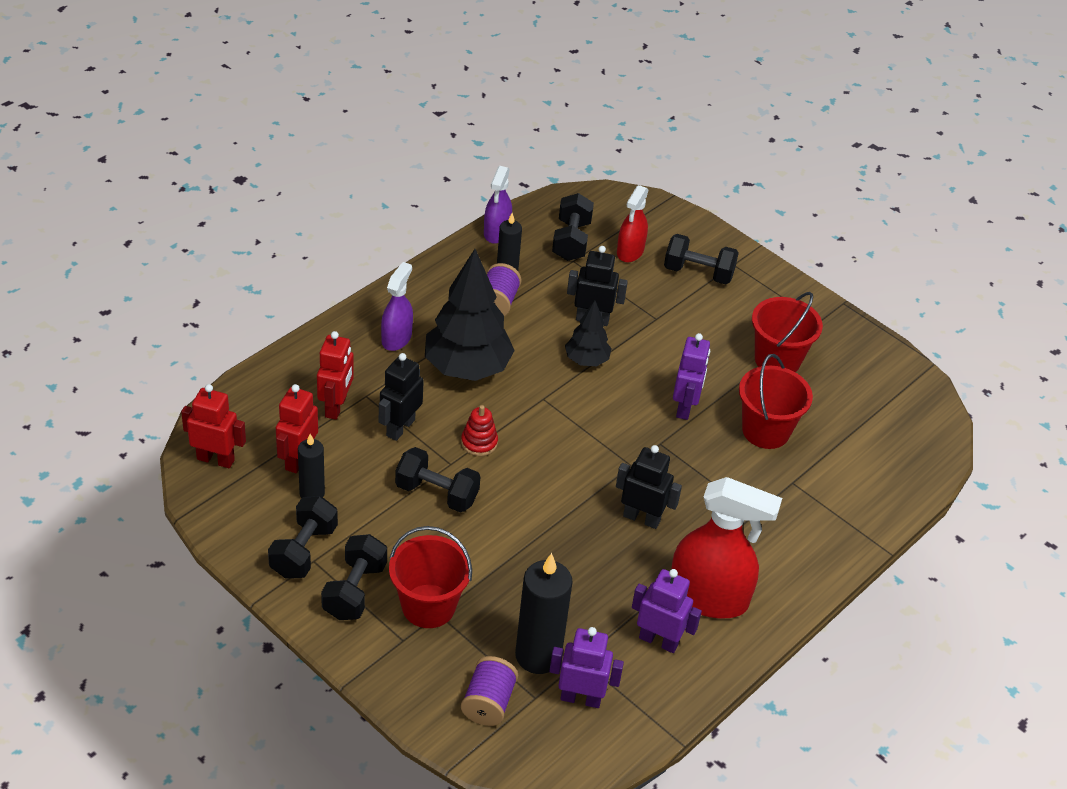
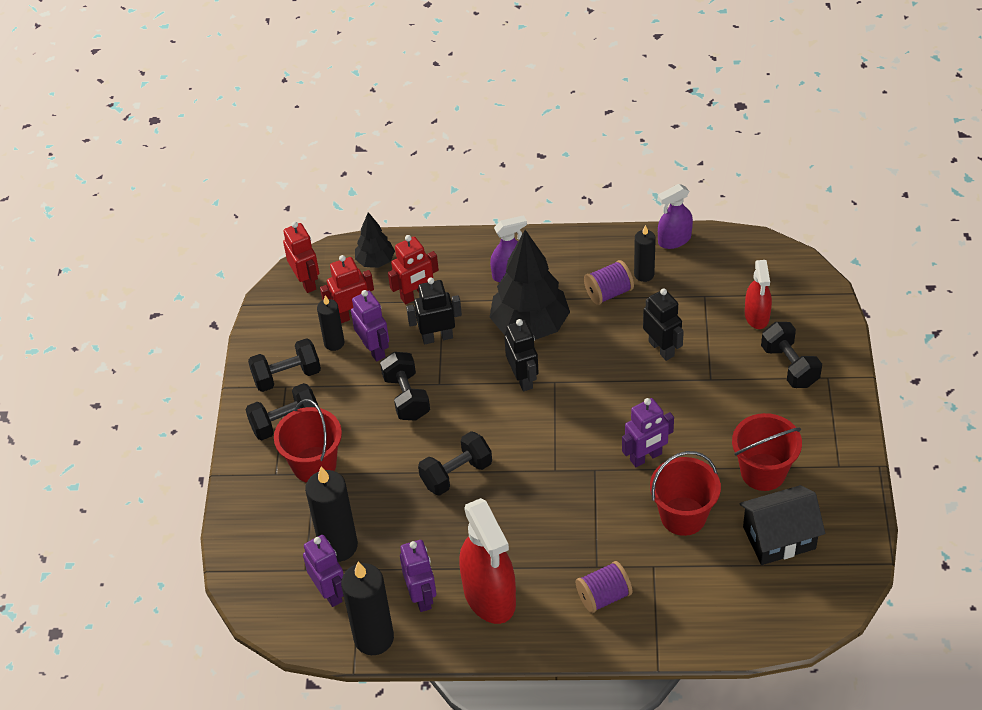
camera: 55 degrees right, 5 degrees up
(356, 474) = (374, 349): none -> purple robot
(479, 442) = (474, 382): red stacking toy -> none
(488, 703) = (275, 550): purple spool -> purple spool (604, 596)
(571, 241) = (722, 280): black dumbbell -> black dumbbell (456, 474)
(586, 360) = (619, 375): black tree -> black tree (375, 261)
(630, 251) = (757, 316): red spray bottle -> red spray bottle turned 75 degrees counterclockwise
(641, 518) = (515, 510): black robot -> black robot (523, 379)
(664, 704) = (374, 638): none -> black candle
(846, 398) = (779, 538): none -> black house

